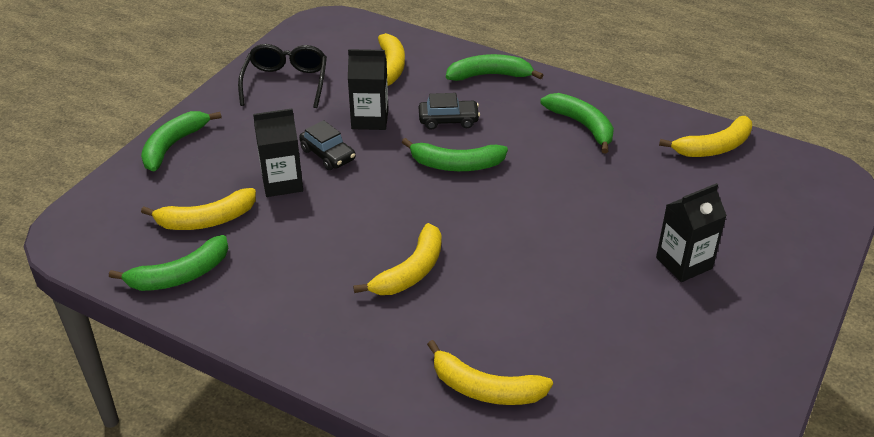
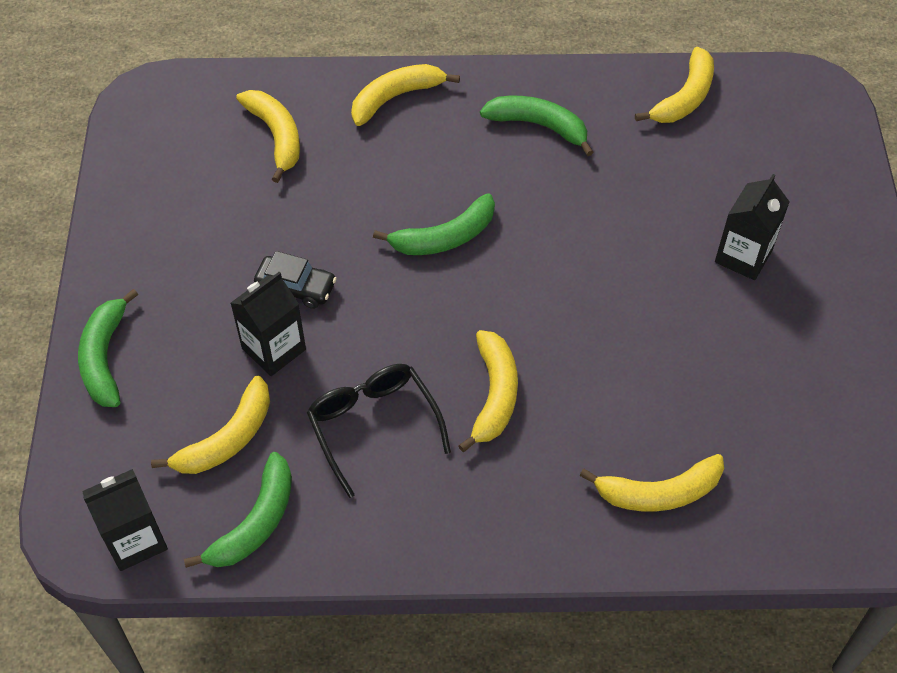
camera: 30 degrees left, 15 degrees up
(286, 82) = (168, 207): black glasses -> black glasses (373, 425)
(370, 119) = (307, 217): black carton -> black carton (135, 540)
(448, 120) = (394, 180): black car -> none
(489, 75) = (395, 98): green banana -> yellow banana

